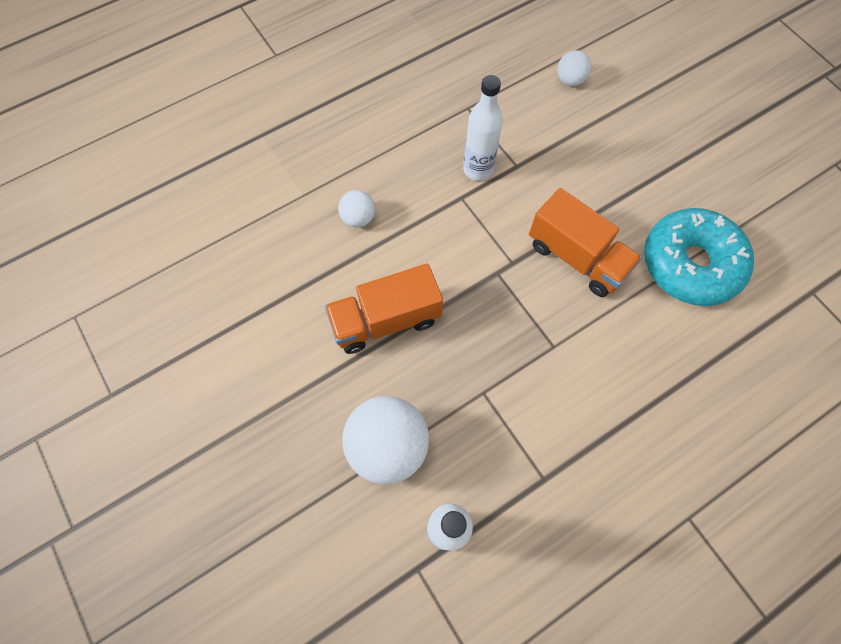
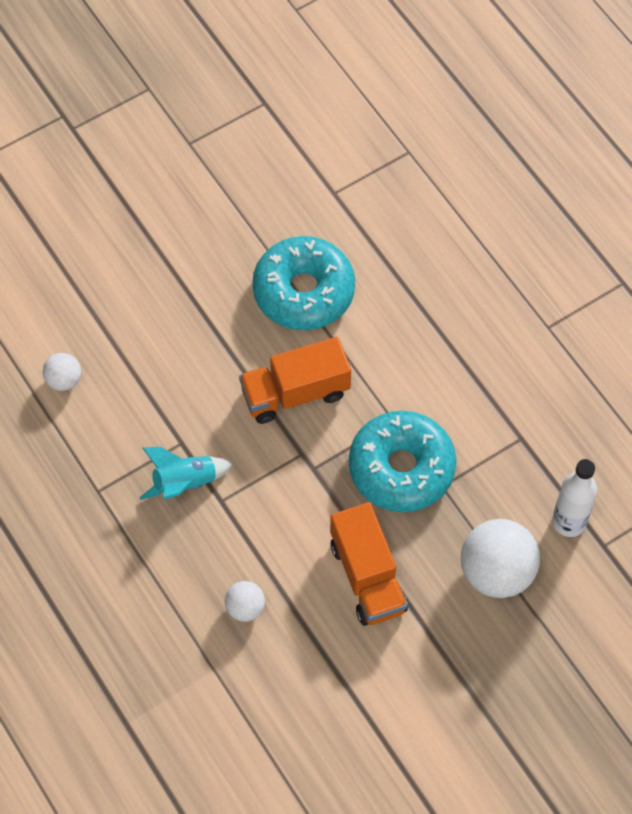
camera: 90 degrees left, 5 degrees down
(478, 169) = (184, 483): white bottle -> turquoise rocket
(502, 353) = (401, 468): none -> turquoise donut
(576, 257) = (295, 393): orange truck -> orange truck turned 150 degrees counterclockwise

